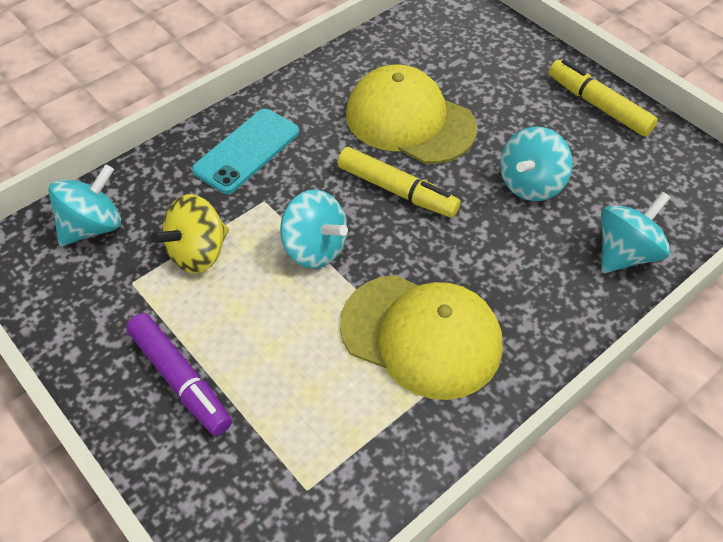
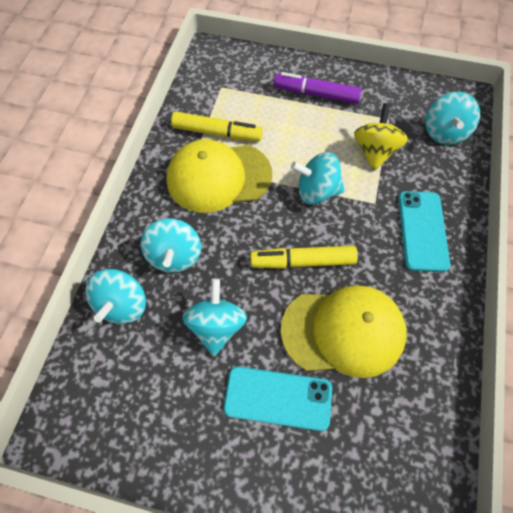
camera: 145 degrees right, 10 degrees up
(508, 109) = (278, 398): none -> turquoise phone
(538, 271) = (175, 256): none -> turquoise spinning top
(598, 105) = (205, 459): yellow marker -> yellow marker (217, 133)

